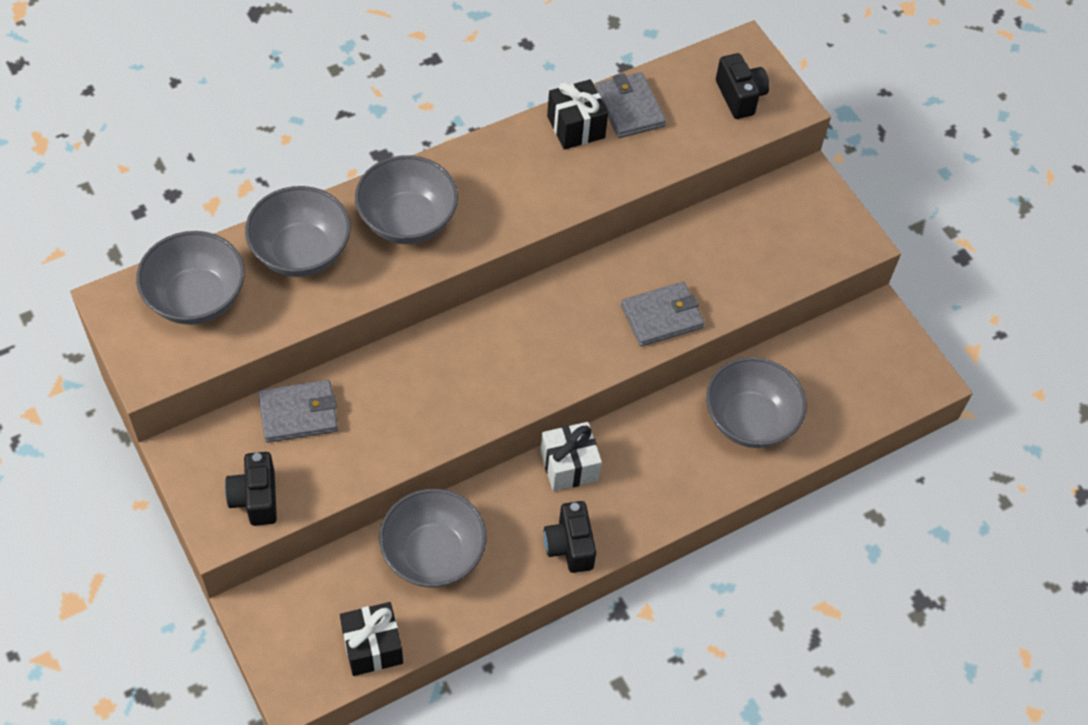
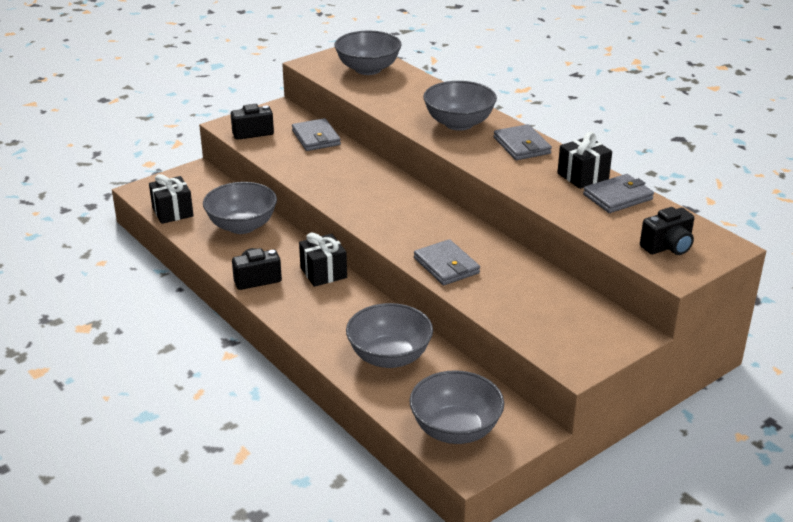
camera: 85 degrees right, 25 degrees down
(301, 252) = (416, 94): grey bowl -> grey bowl (455, 430)
(486, 167) = (522, 146): none -> grey wallet
(569, 466) = (323, 273): white gift -> black gift

